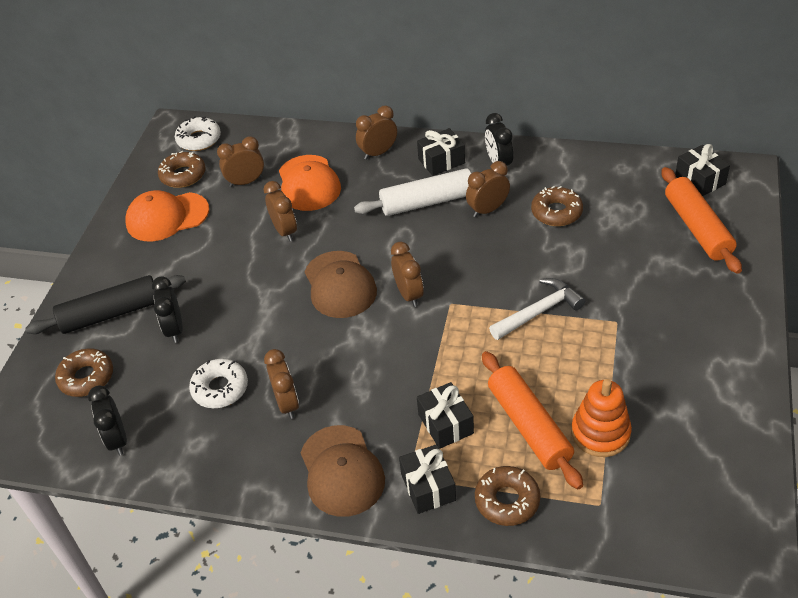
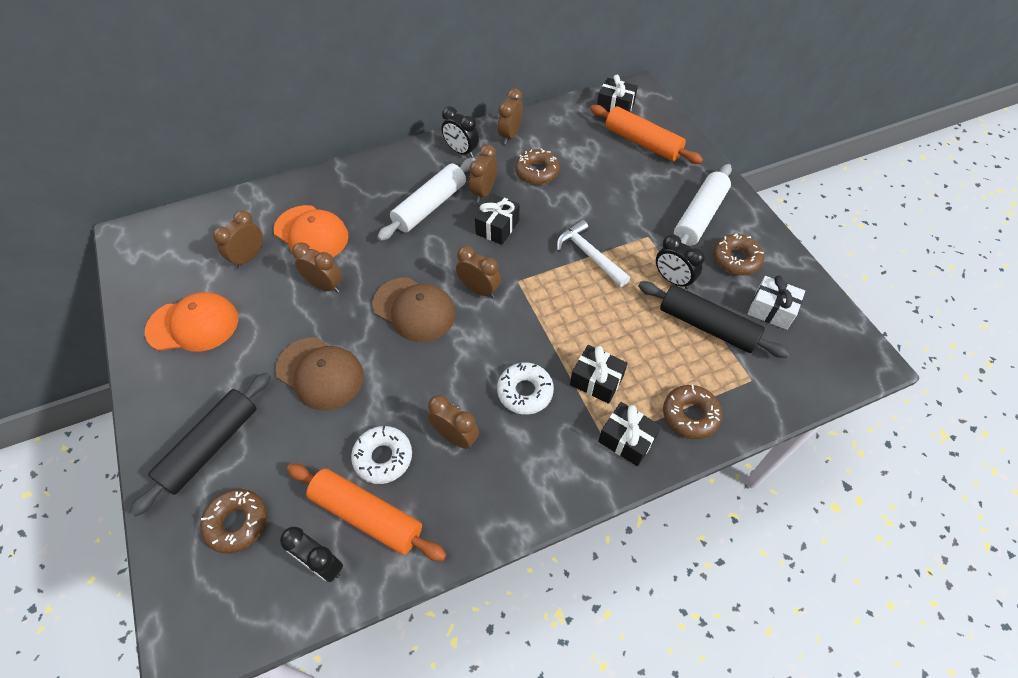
camera: 40 degrees left, 10 degrees up
(167, 217) = (193, 325): orange cap -> orange cap turned 135 degrees counterclockwise
(174, 329) = (291, 427): black clock -> black clock (672, 280)
(183, 175) = (177, 278): brown donut -> brown donut (736, 259)
(199, 139) = (166, 237): white donut -> white donut (525, 392)
(342, 471) = (550, 467): brown cap -> brown cap (320, 373)
(378, 153) = (353, 182): brown clock -> brown clock (510, 135)
(441, 161) = (413, 168): black gift -> black gift (497, 227)
(529, 426) = (656, 348): orange rolling pin -> orange rolling pin (367, 515)
(539, 311) = (589, 255): white hammer -> white hammer turned 60 degrees counterclockwise
(600, 433) = (707, 326): orange stacking toy -> black rolling pin
(686, 453) = (771, 310): none -> white gift
(692, 328) = (699, 217): none -> white rolling pin

